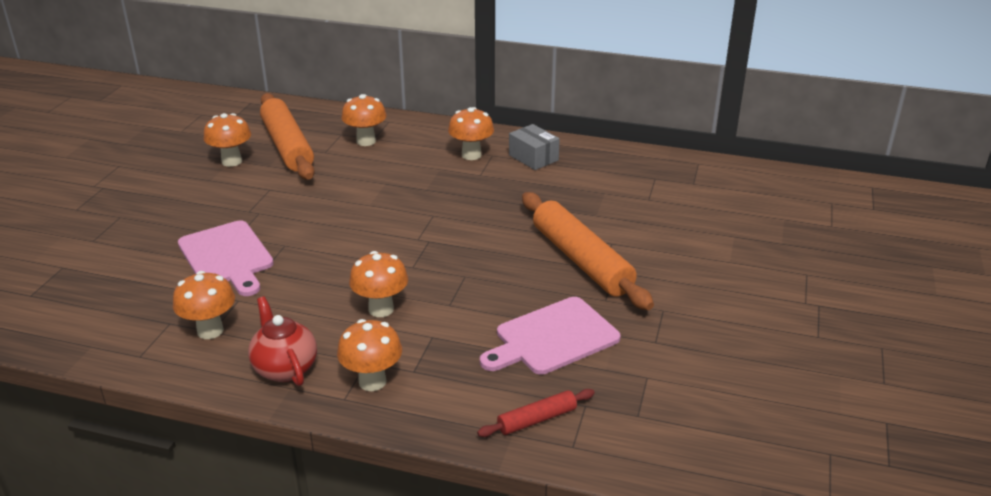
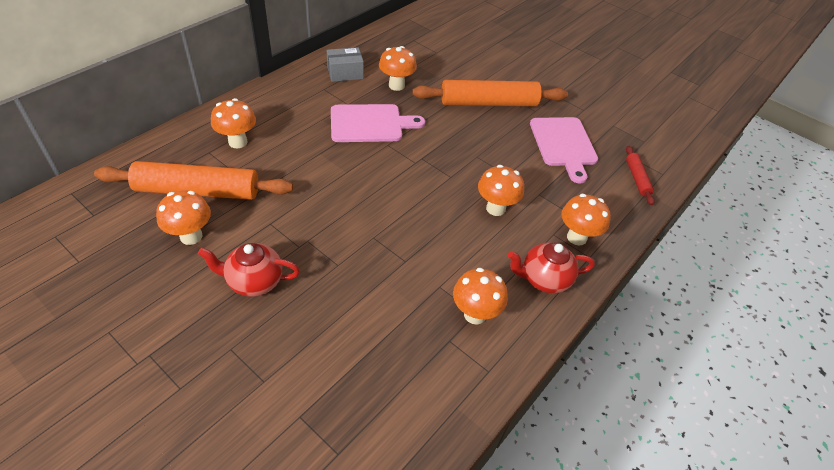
camera: 70 degrees left, 15 degrees up
(195, 204) = (254, 282): none -> red teapot
(227, 256) = (367, 278): pink cutting board -> pink cutting board (370, 123)
(471, 155) = (315, 98): orange mushroom -> orange mushroom (396, 85)

